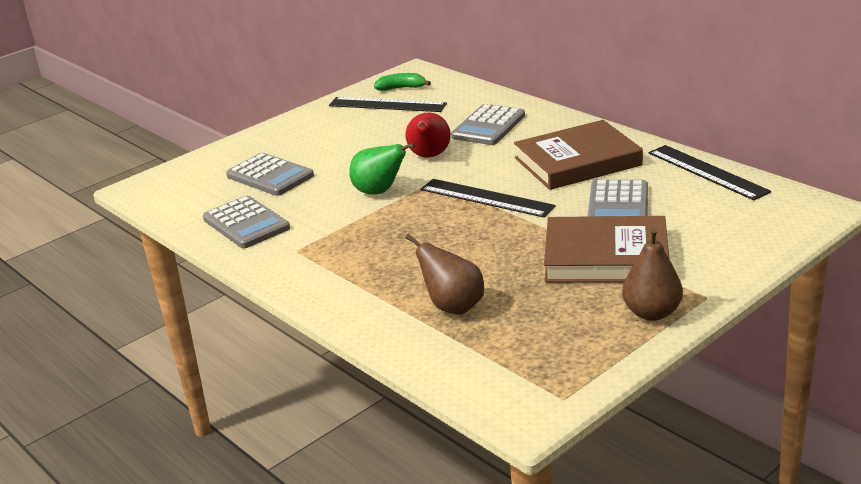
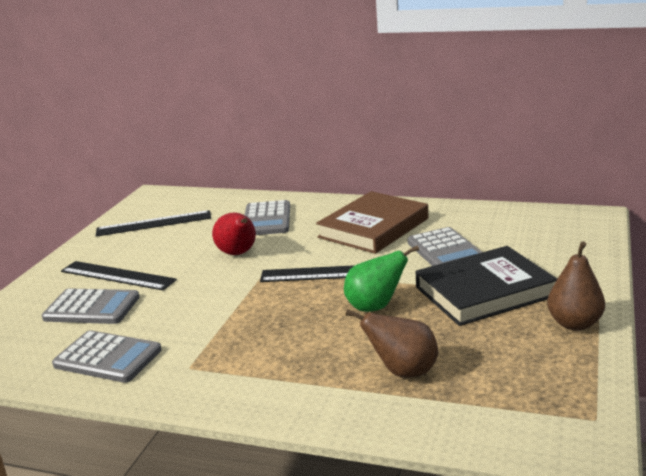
camera: 30 degrees left, 5 degrees down
(379, 192) = (221, 293): green pear -> green pear (375, 307)
(401, 88) = (154, 208): green banana -> none
(606, 257) = (484, 292): brown book -> black book
(707, 172) = (482, 211): black ruler -> black ruler (117, 275)

